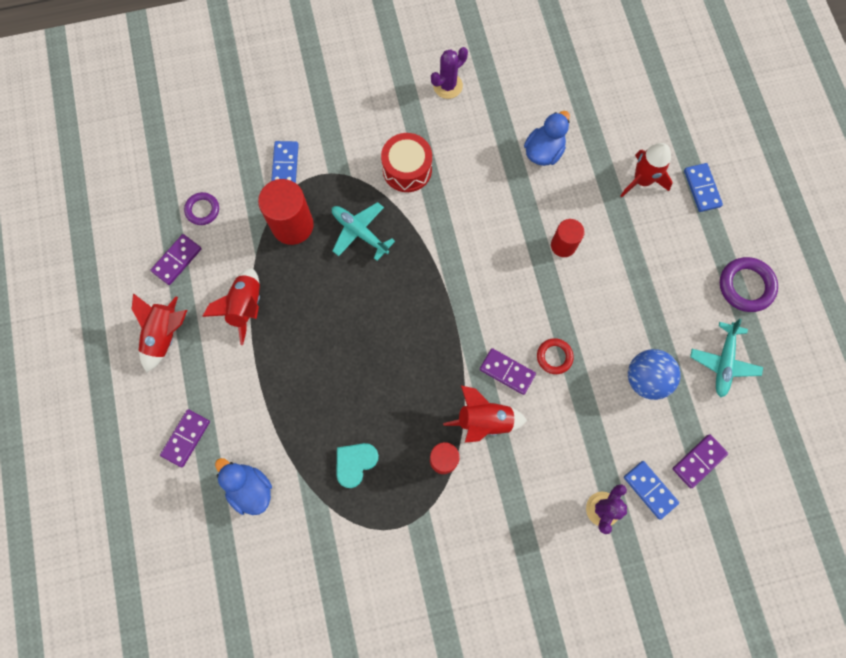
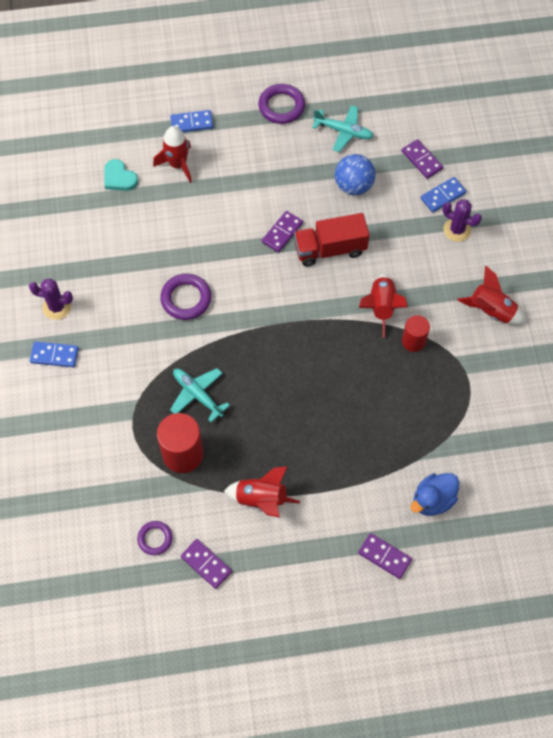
camera: 85 degrees left, 10 degrees down
(165, 335) = (283, 576): red rocket -> red rocket (491, 311)
(285, 165) = (117, 458): blue domino -> blue domino (54, 355)
(355, 463) = (413, 411): turquoise heart -> turquoise heart (119, 178)
(359, 232) = (197, 394): turquoise plane -> turquoise plane turned 90 degrees clockwise
(407, 169) = (139, 349): red drum -> none
(448, 86) = (57, 307): purple cactus -> purple cactus turned 45 degrees counterclockwise
(471, 208) = (186, 299): none -> purple ring
(507, 372) = (340, 286): purple domino -> purple domino (282, 233)
(543, 151) = (138, 235): blue duck -> none
(554, 357) = (330, 249): red ring -> red truck
(563, 245) = (230, 231): red cylinder -> none

